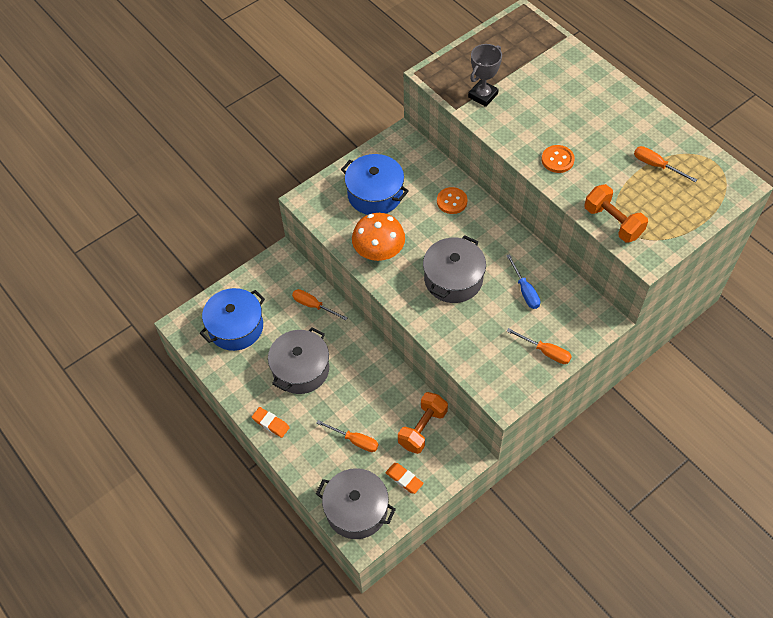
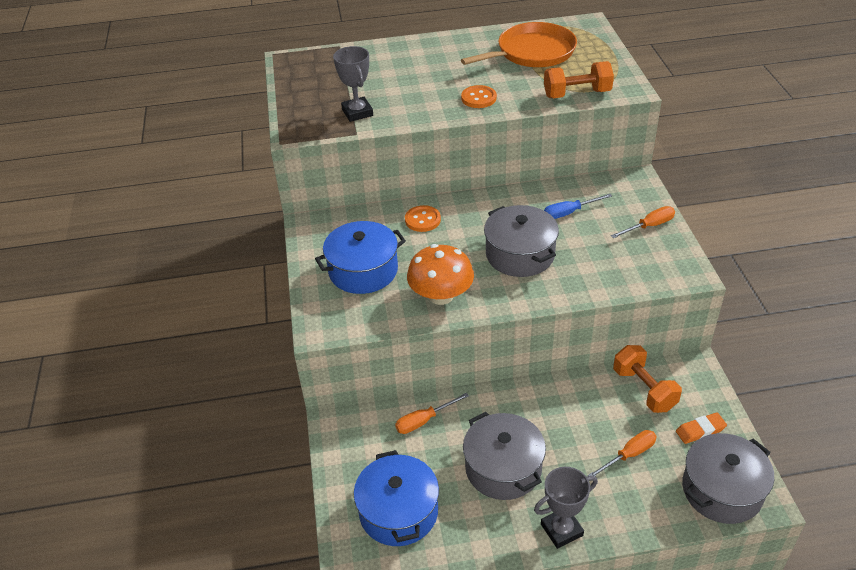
camera: 60 degrees left, 15 degrees down
(271, 423) = (561, 530): orange eraser -> grey trophy
(525, 291) = (569, 212): blue screwdriver -> blue screwdriver turned 150 degrees clockwise
(656, 165) = (532, 52): orange screwdriver -> orange pan

